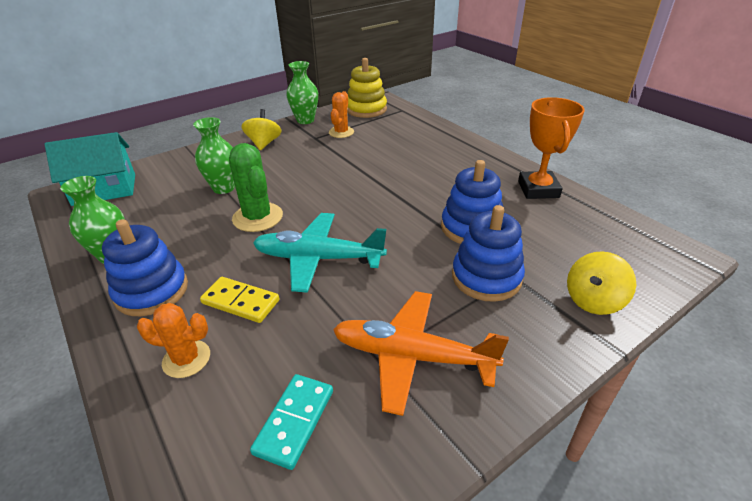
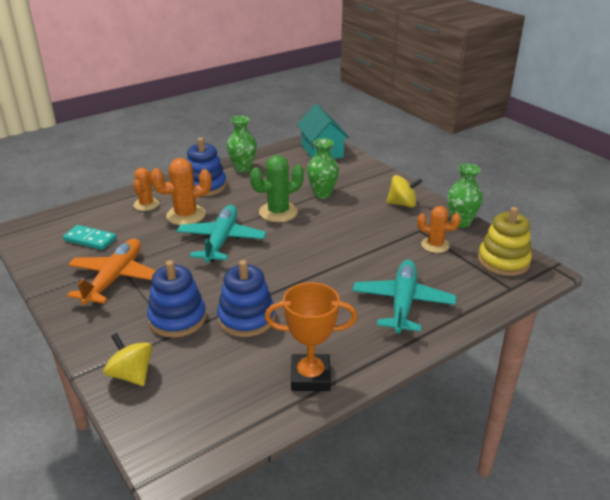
camera: 90 degrees right, 5 degrees down
(241, 302) = (186, 215): yellow domino -> orange cactus
(428, 149) = (402, 303): none -> turquoise plane

